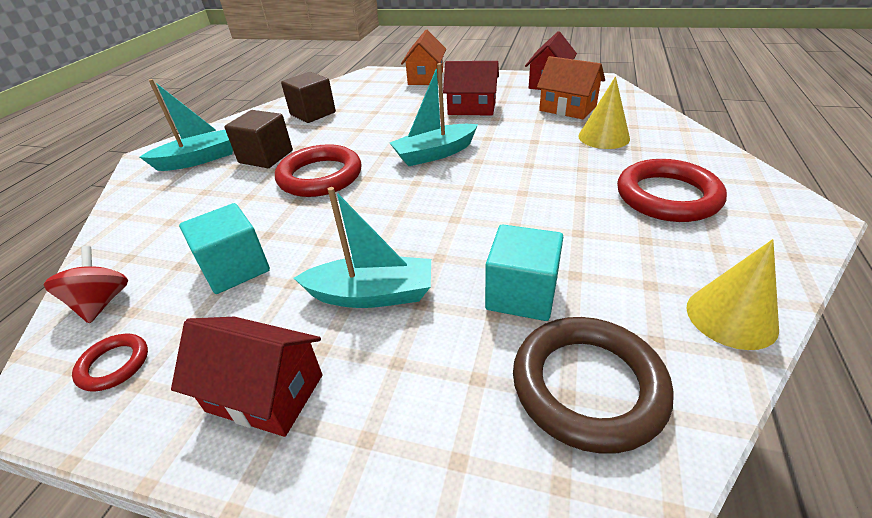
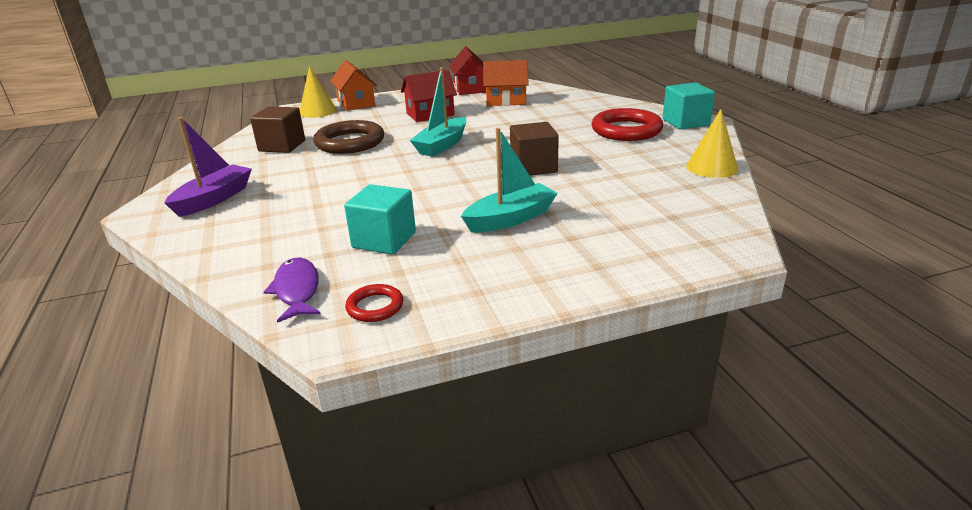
camera: 35 degrees left, 10 degrees down
(102, 303) = (297, 290): red spinning top -> purple fish
(199, 159) = (214, 199): turquoise boat -> purple boat
(265, 393) = (510, 275): red house -> none
(266, 157) = (287, 181): brown cube -> brown cube (533, 167)
(320, 176) = (364, 179): red ring -> none
(521, 294) = (601, 191): turquoise cube -> turquoise cube (685, 122)
(587, 386) = (678, 210): brown ring -> brown ring (350, 142)
(603, 137) = (552, 111): yellow cone -> yellow cone (317, 111)

